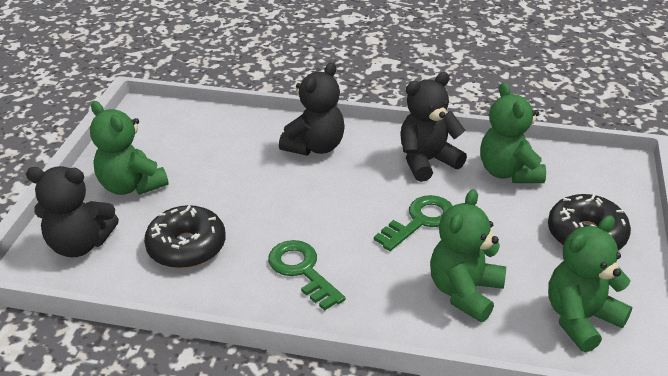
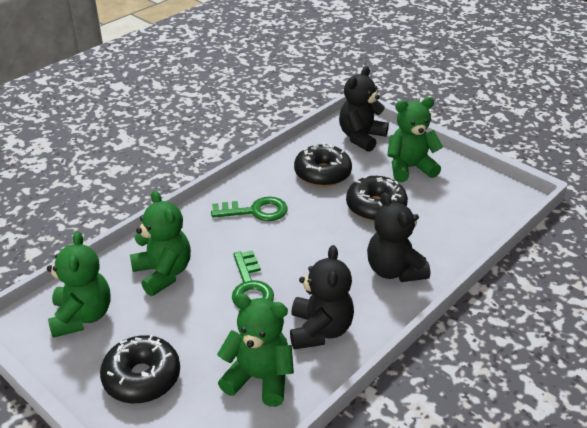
camera: 120 degrees right, 0 degrees up
(225, 186) = (376, 207): none -> black donut

